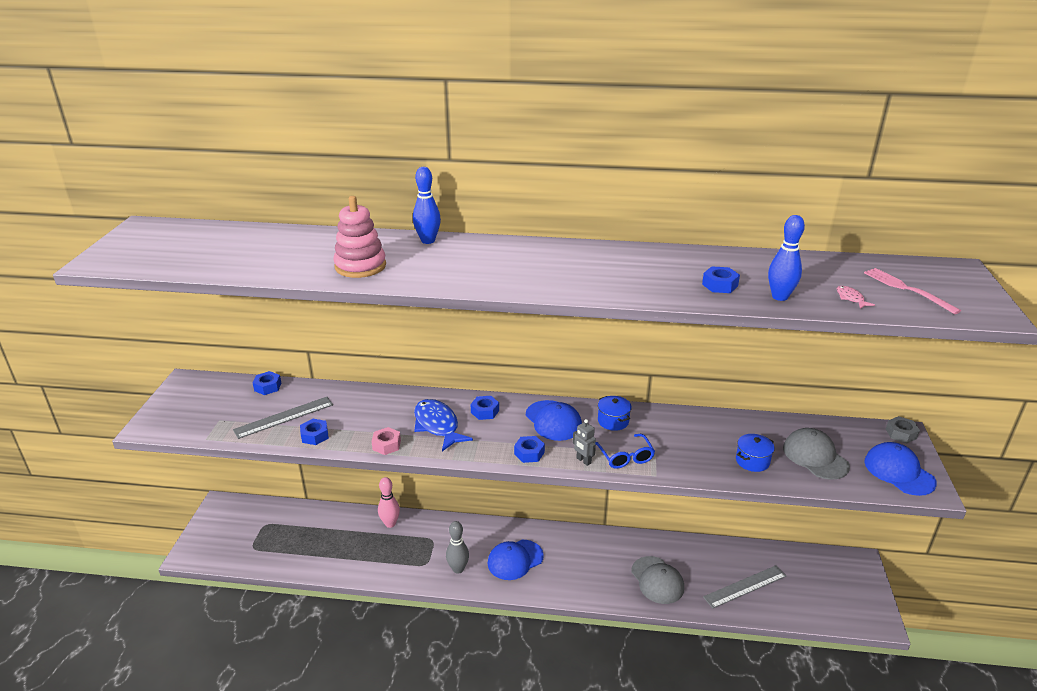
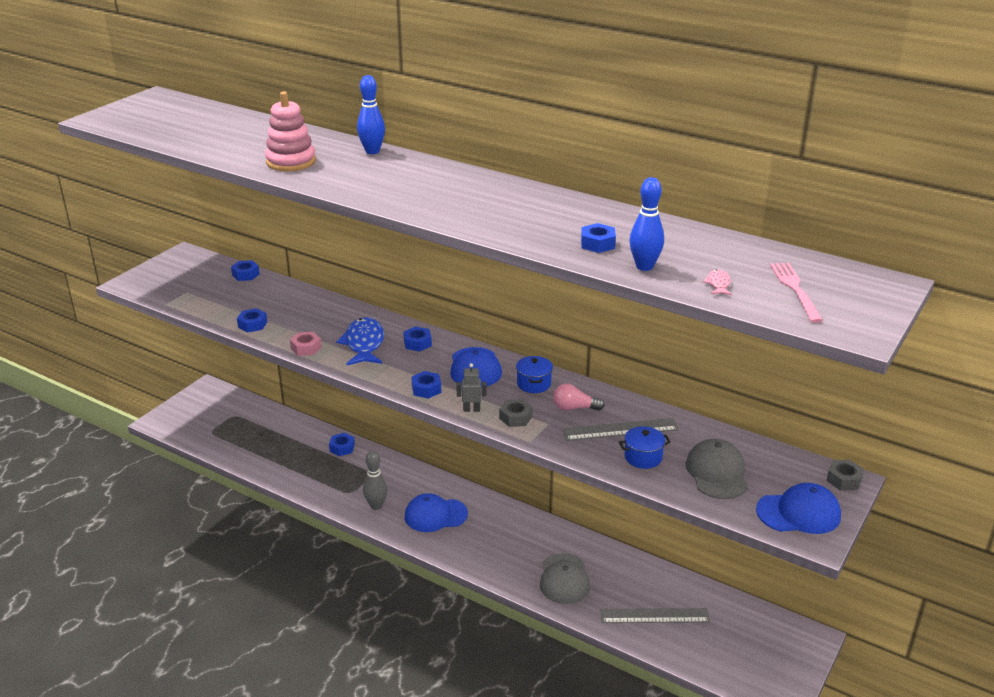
camera: 25 degrees right, 0 degrees up
(284, 417) = (239, 303): grey ruler -> grey ruler (620, 429)
(390, 523) = (342, 448): pink bowling pin -> blue nut
(583, 460) = (471, 409): grey robot -> grey robot turned 105 degrees clockwise
(625, 457) = (515, 417): blue glasses -> grey nut
(663, 433) = (574, 408): none -> pink light bulb
(899, 472) = (798, 513): blue cap -> blue cap turned 90 degrees clockwise

